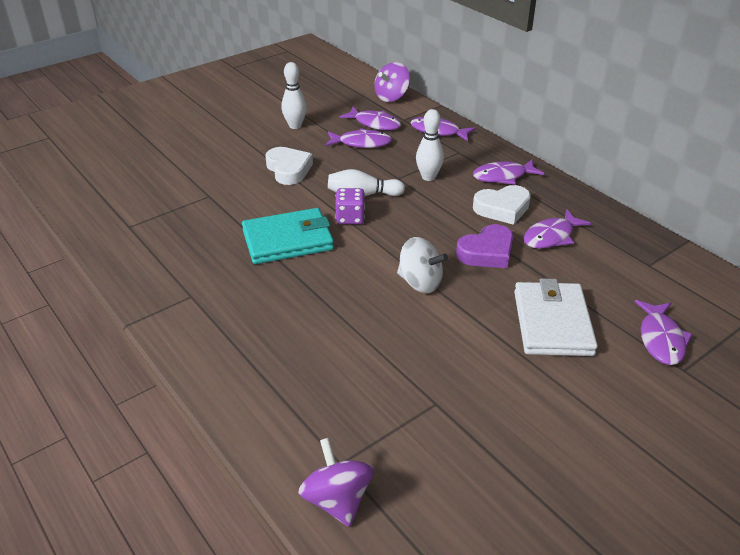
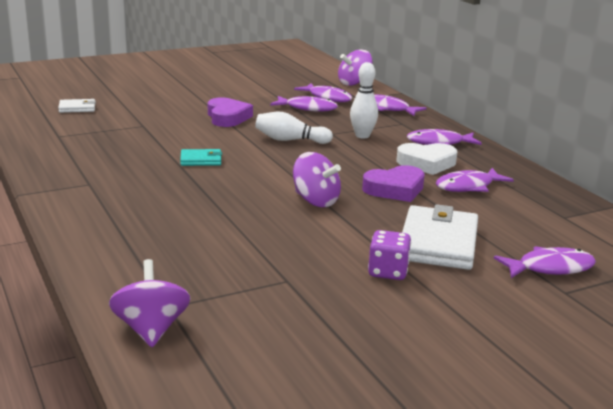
camera: 10 degrees right, 15 degrees down
(130, 179) = (77, 108): none -> white wallet
(288, 169) = (227, 117): white heart -> purple heart
(288, 240) = (201, 160): turquoise wallet -> turquoise wallet, size x0.49
(295, 126) = (249, 92): white bowling pin -> none
(350, 218) = (269, 153): purple dice -> purple dice (388, 272)
(420, 282) = (315, 201): white spinning top -> purple spinning top
(661, 339) = (550, 268): purple fish -> purple fish turned 120 degrees counterclockwise

